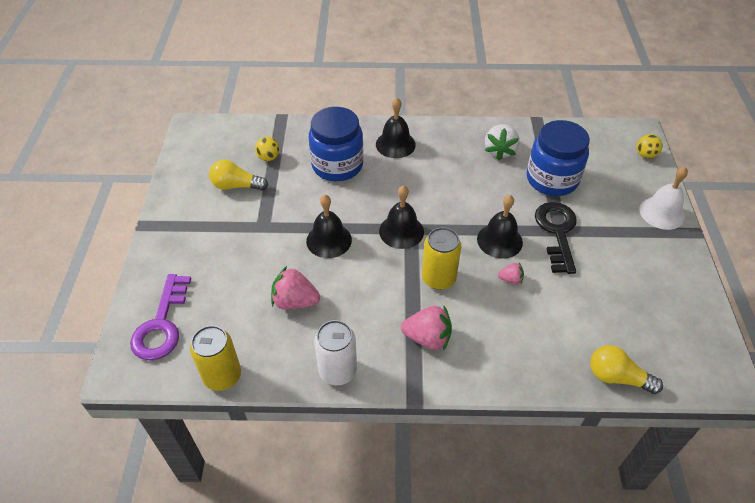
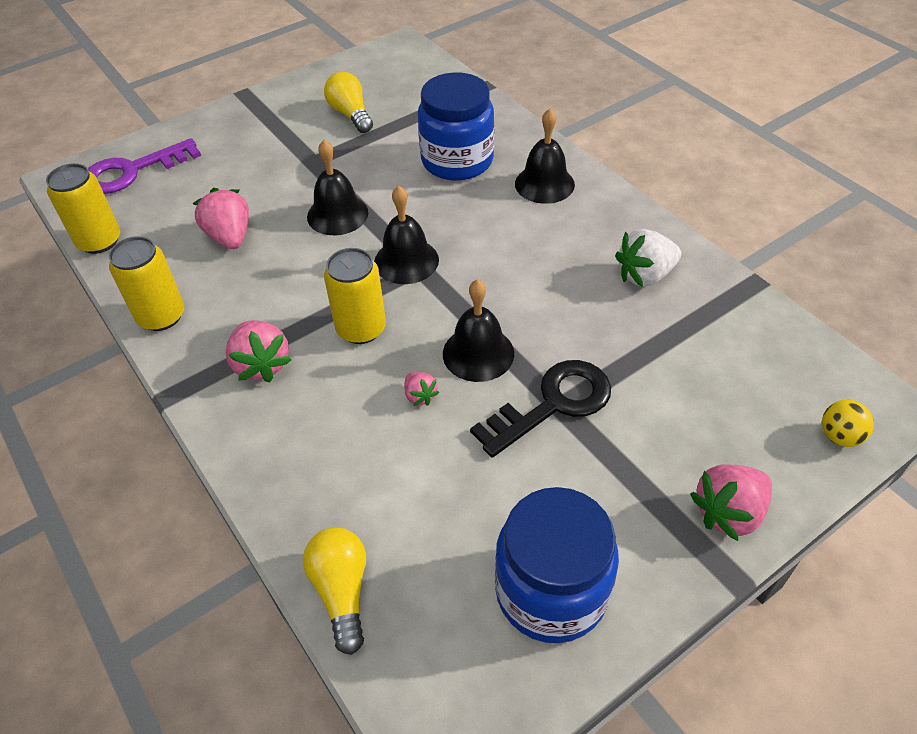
camera: 55 degrees right, 0 degrees up
(268, 157) = (414, 111): yellow ball -> none
(337, 371) = (161, 316): white can -> yellow can
(552, 179) = (651, 352): blue jar -> blue jar (551, 591)
(662, 213) = (728, 512): white bell -> pink strawberry

